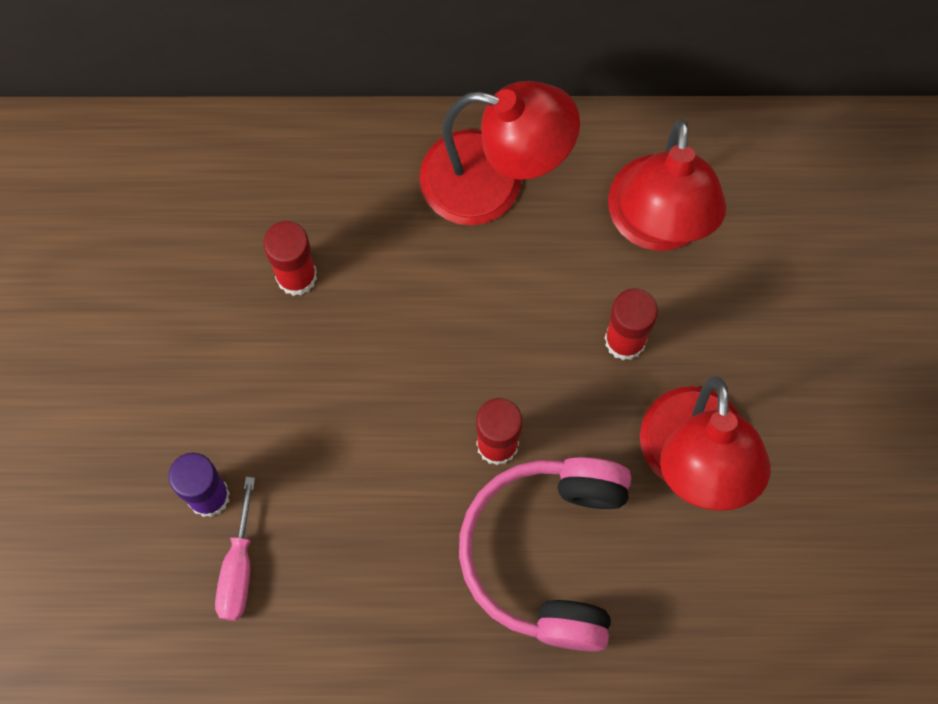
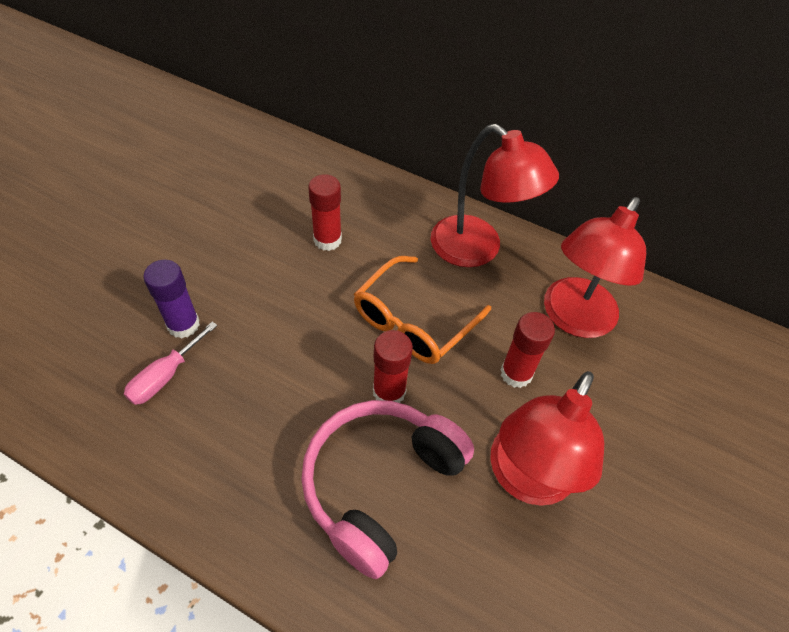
camera: 25 degrees right, 20 degrees down
(472, 336) = (413, 321): none -> orange glasses

